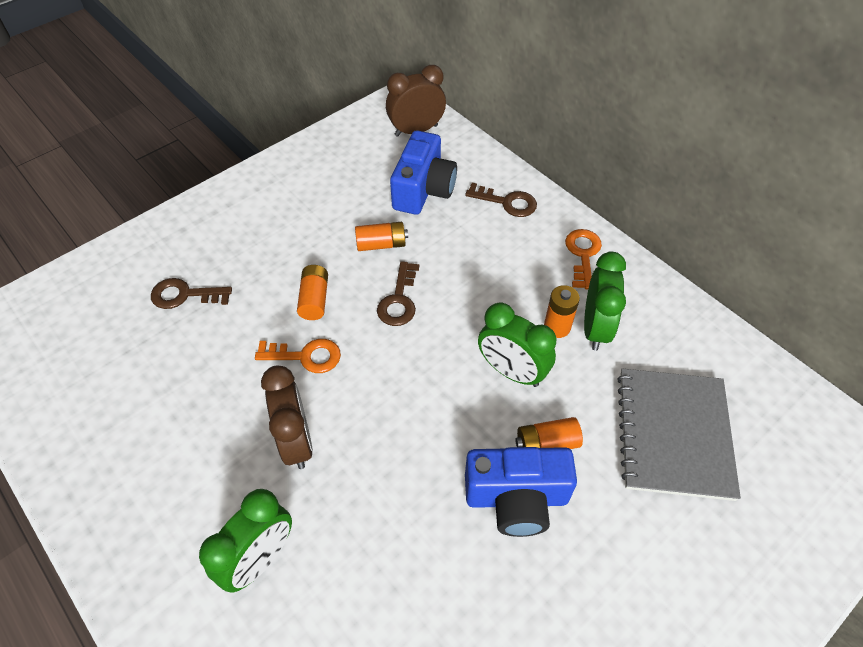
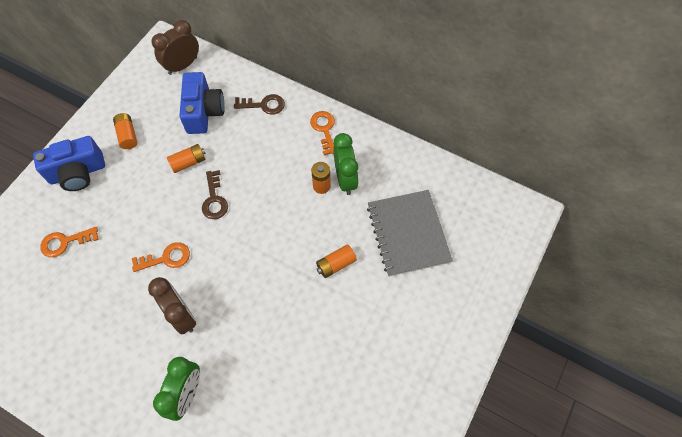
camera: 20 degrees left, 10 degrees up
(184, 295) = (65, 242): brown key -> orange key
(314, 299) = (157, 217): orange battery -> orange battery (127, 135)
(511, 372) = (302, 225): green clock -> none
(516, 498) = (327, 304): blue camera -> blue camera (77, 173)

